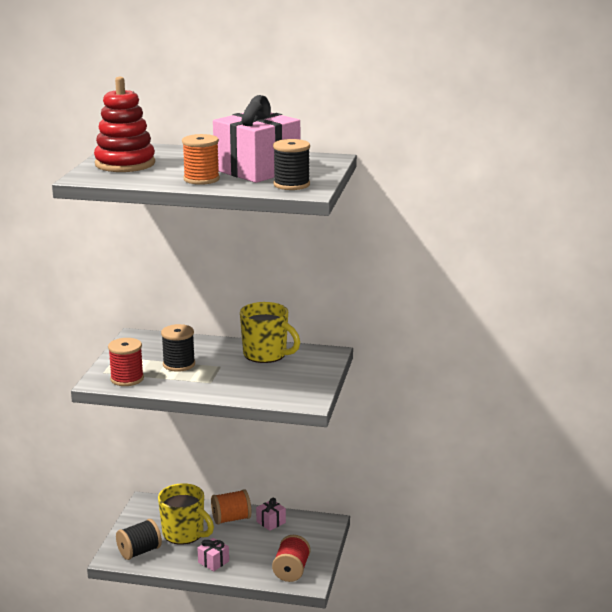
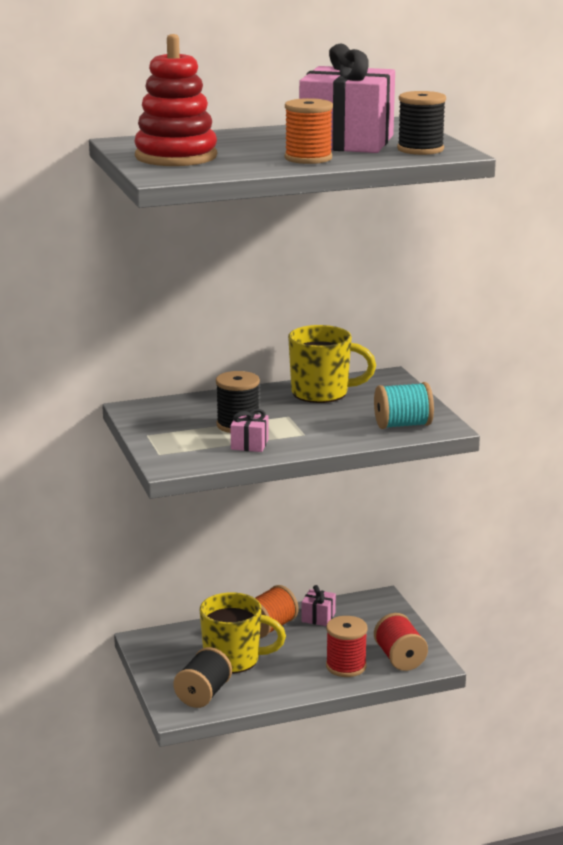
camera: 30 degrees left, 0 degrees up
(127, 379) = (201, 454): red spool -> red spool (346, 666)
(213, 562) = (303, 677): pink gift -> pink gift (249, 444)
(284, 393) = (402, 425): none -> turquoise spool

